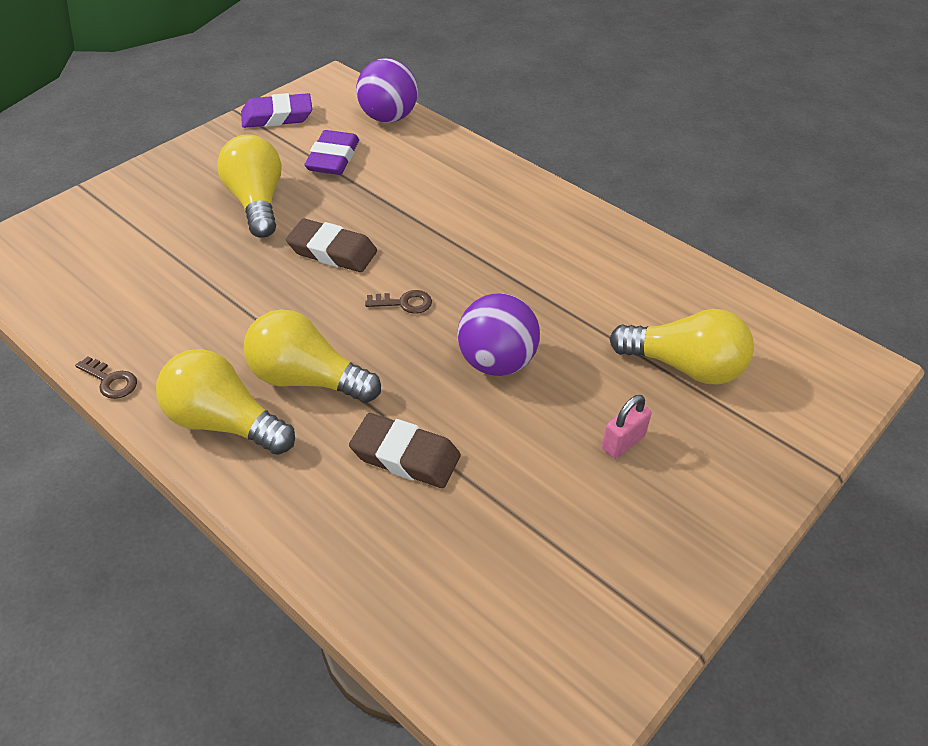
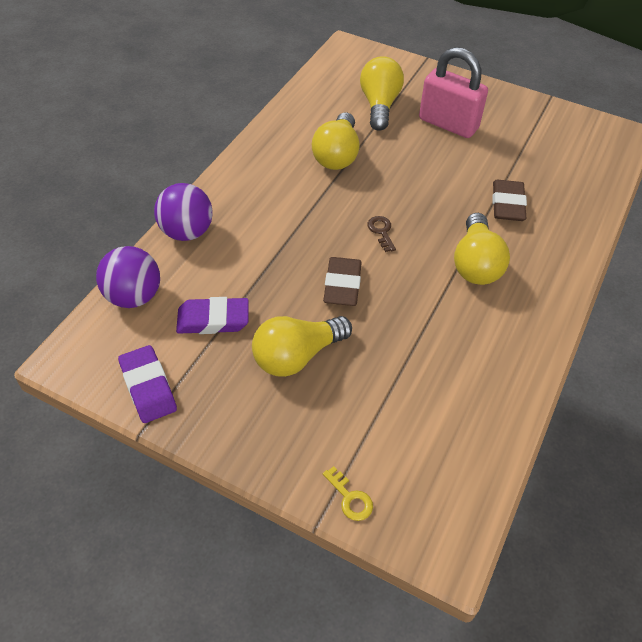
camera: 105 degrees left, 5 degrees up
(85, 206) = (350, 498): none -> yellow key
(110, 381) = (537, 373): brown key -> none
(224, 422) = (533, 294): yellow light bulb -> yellow light bulb (337, 155)
(496, 362) = (414, 179): purple ball -> purple ball (187, 232)
(623, 442) = (448, 124): pink padlock -> pink padlock, size x2.20

